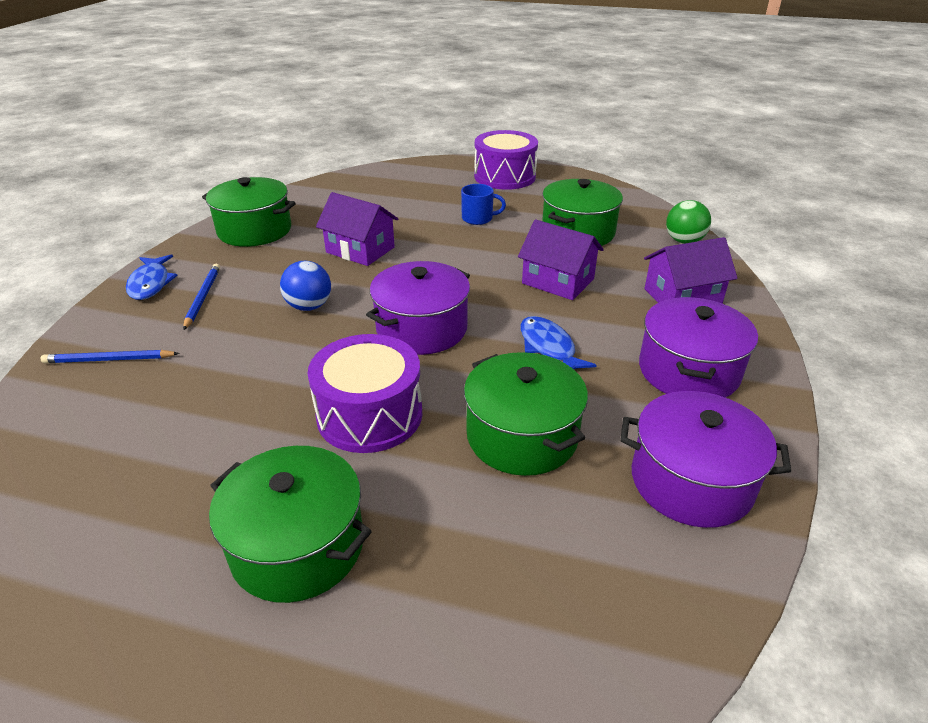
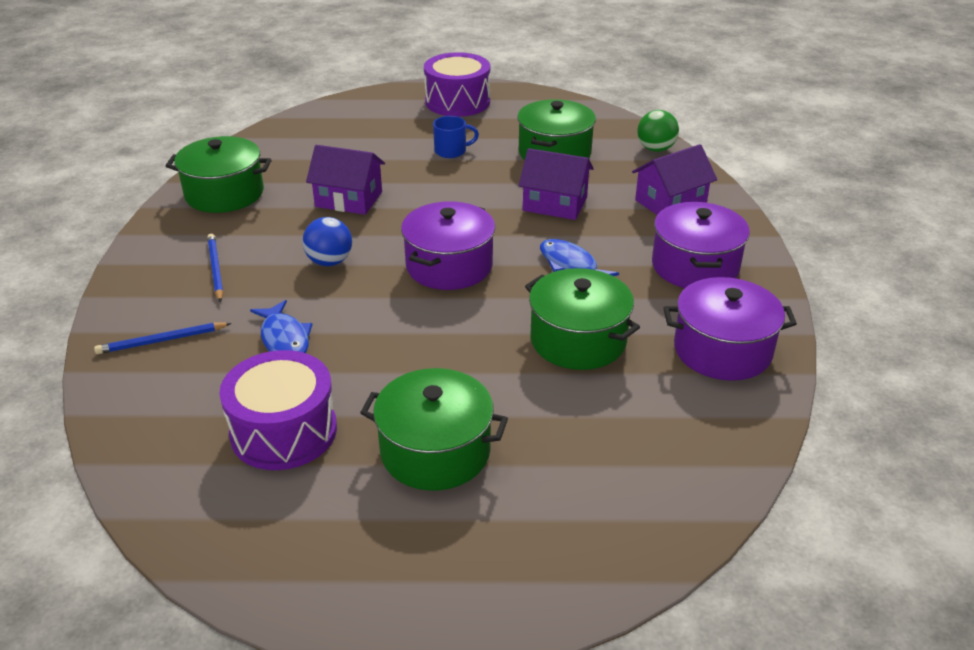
camera: 15 degrees left, 0 degrees up
(151, 283) = (150, 263): blue fish -> blue fish (284, 339)
(369, 414) = (440, 346): purple drum -> purple drum (284, 431)

